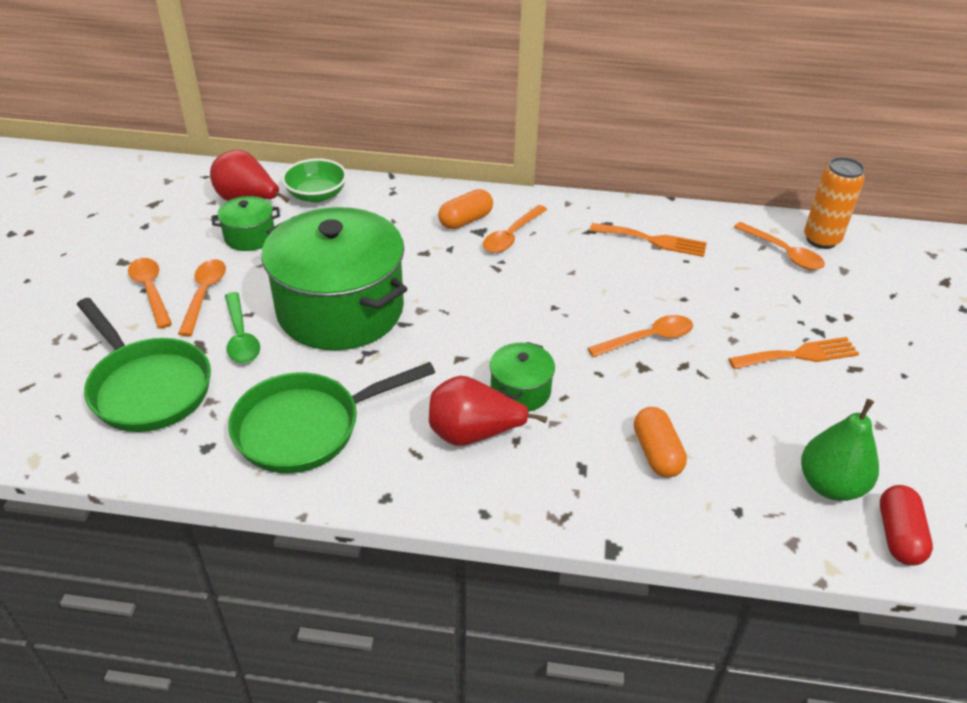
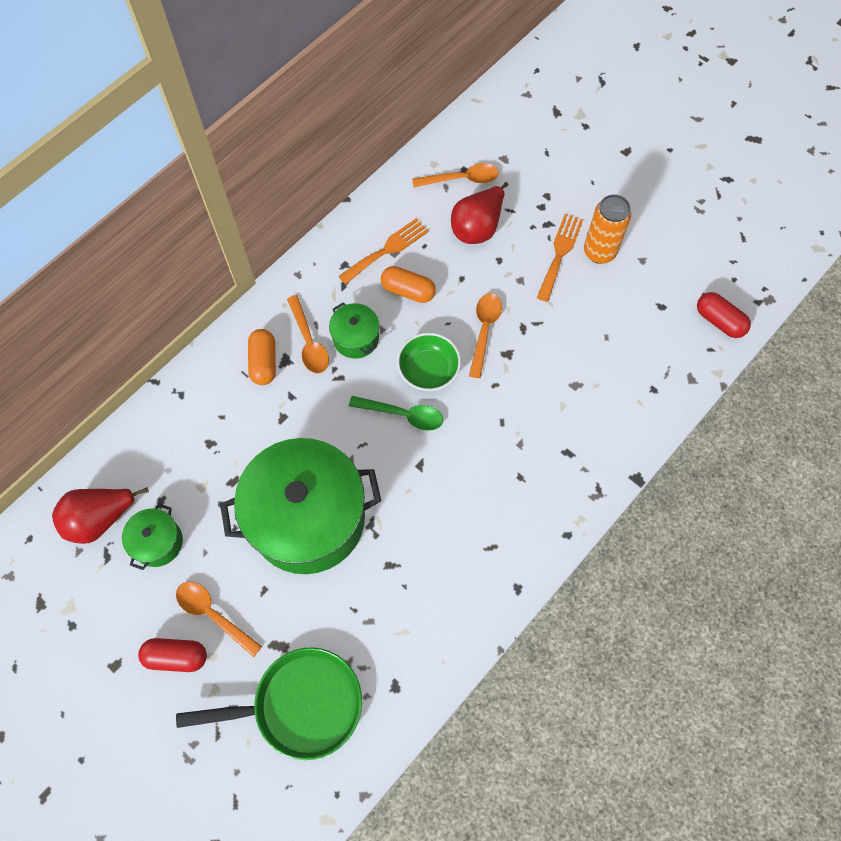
camera: 55 degrees left, 25 degrees up
(151, 291) = (176, 656): orange spoon -> red capsule
(241, 336) = (288, 609): green spoon -> green spoon (403, 415)
(306, 427) = (420, 608): green pan -> none
(316, 195) = (137, 457): green bowl -> green bowl (428, 370)
(473, 434) = (498, 500): red pear -> red pear (477, 227)
(520, 391) = (478, 445): green pot -> green pot (356, 338)
(656, 453) = (584, 401): orange capsule -> orange capsule (408, 291)
(821, 240) = (465, 144): orange can -> orange can (599, 252)
(830, 485) = (666, 325): green pear -> none

